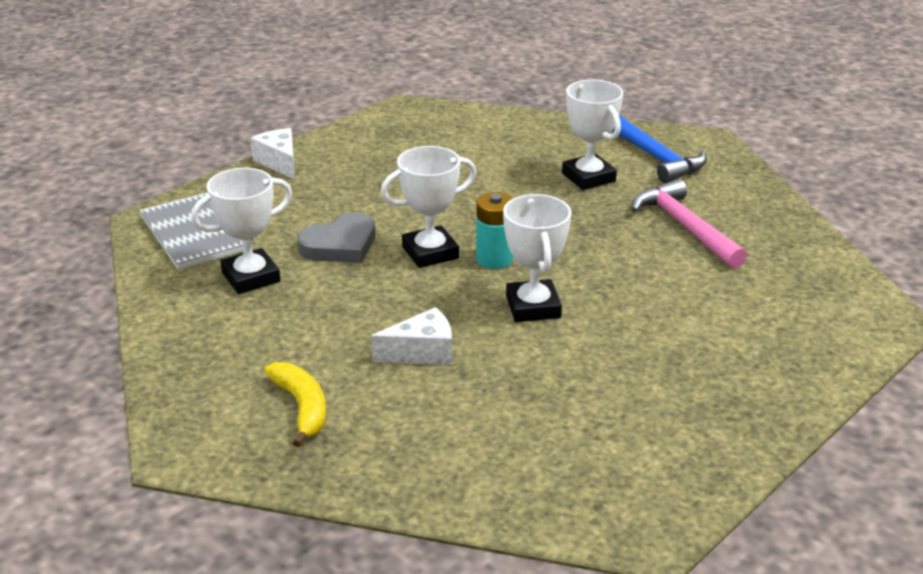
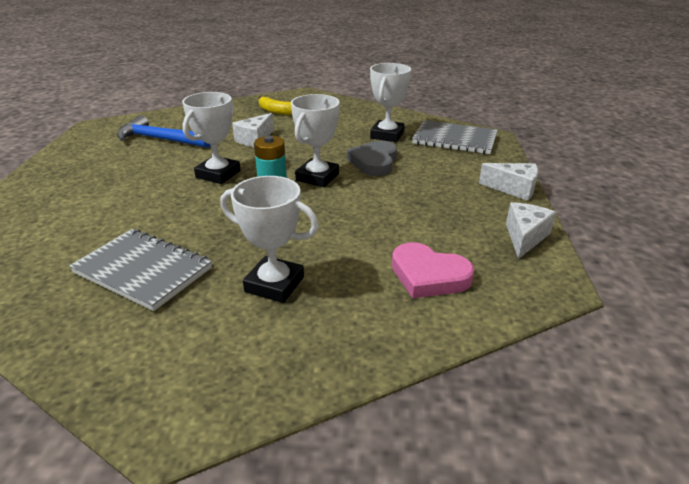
camera: 140 degrees right, 0 degrees up
(360, 132) = (524, 237): none -> white cheese
(473, 141) = (428, 275): none -> pink heart
(533, 307) = (218, 174): white trophy -> white trophy turned 75 degrees clockwise
(654, 156) = (229, 351): blue hammer -> blue hammer (160, 139)
(684, 227) = (143, 270): pink hammer -> grey notebook

